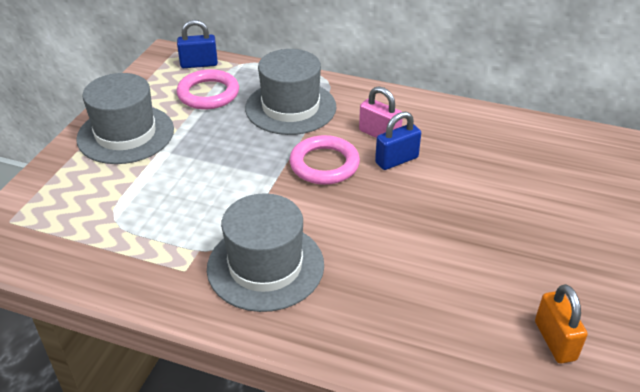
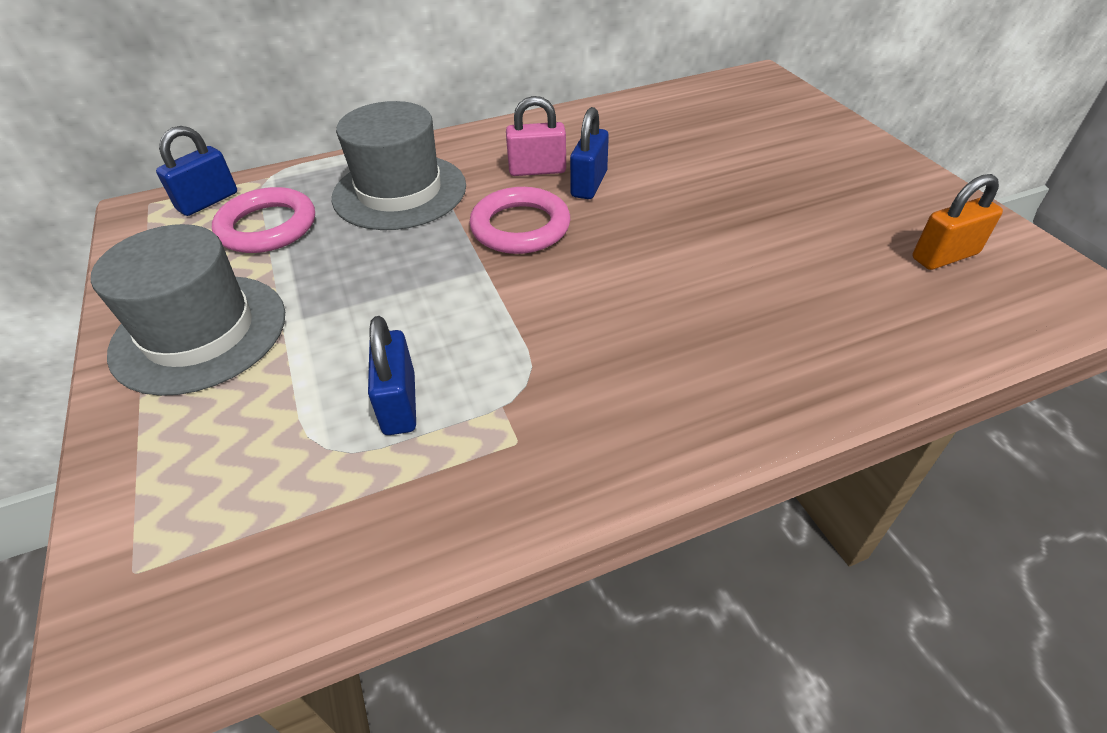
camera: 40 degrees left, 5 degrees up
(161, 220) = (399, 404): none -> blue padlock
(265, 266) = (607, 368): grey hat -> none
(555, 340) = (944, 256): orange padlock -> orange padlock turned 60 degrees counterclockwise

